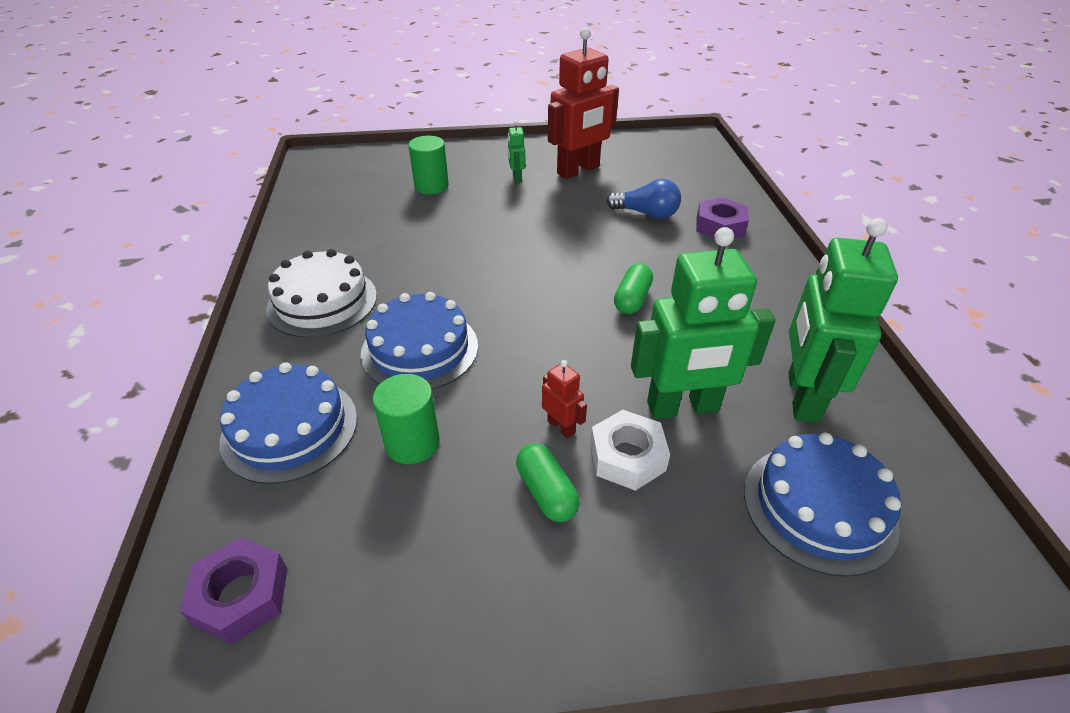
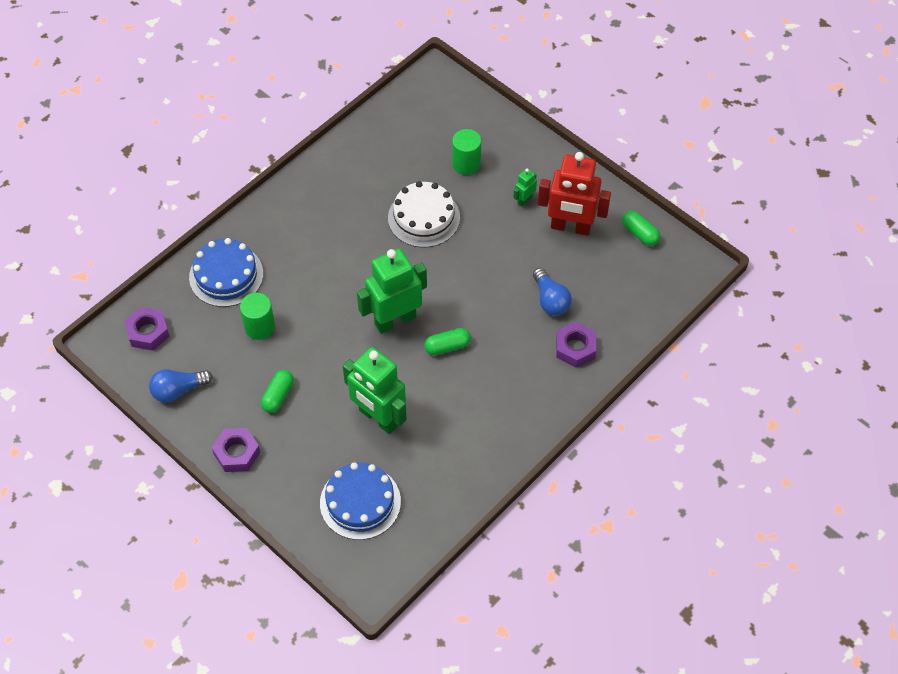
camera: 50 degrees right, 15 degrees up
(322, 302) = (311, 210): white cake -> white cake (424, 217)
(397, 627) = (178, 390): none -> blue light bulb
(420, 349) = (317, 281): blue cake -> none
(561, 427) = (320, 376): red robot -> none
(603, 619) = (237, 453): none -> purple nut
(627, 457) = (325, 413): white nut -> none
(629, 146) = (640, 233): none -> green capsule
(802, 396) = (434, 465): green robot -> green robot (395, 320)

